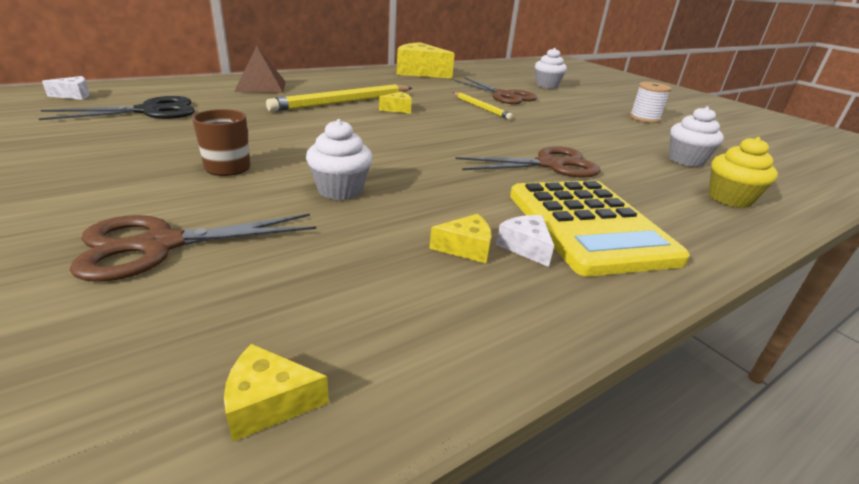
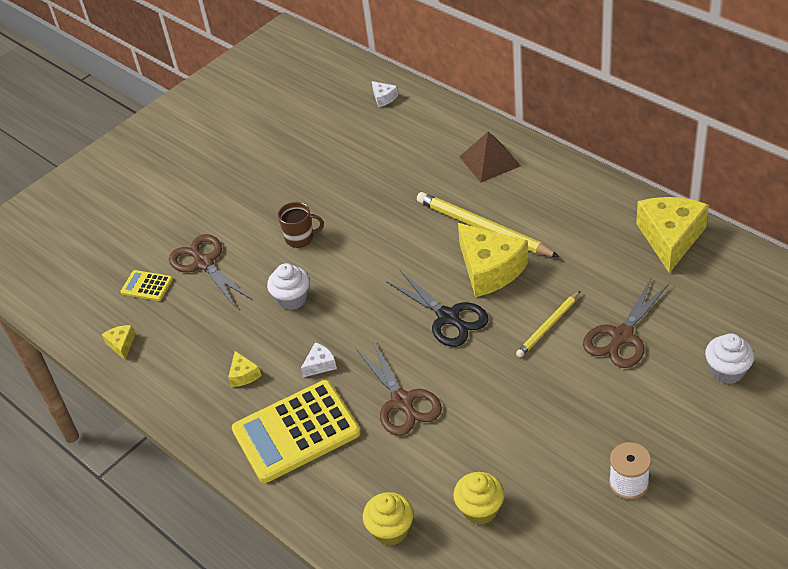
camera: 85 degrees right, 15 degrees up
(116, 328) = (147, 286): none -> yellow calculator
(150, 111) = (376, 149): black scissors -> black scissors (448, 317)
(398, 109) = (489, 269): yellow cheese -> yellow cheese, size x2.28
(525, 247) = (255, 401): white cheese -> white cheese (320, 365)
(686, 160) = (480, 510): white cupcake -> yellow cupcake

